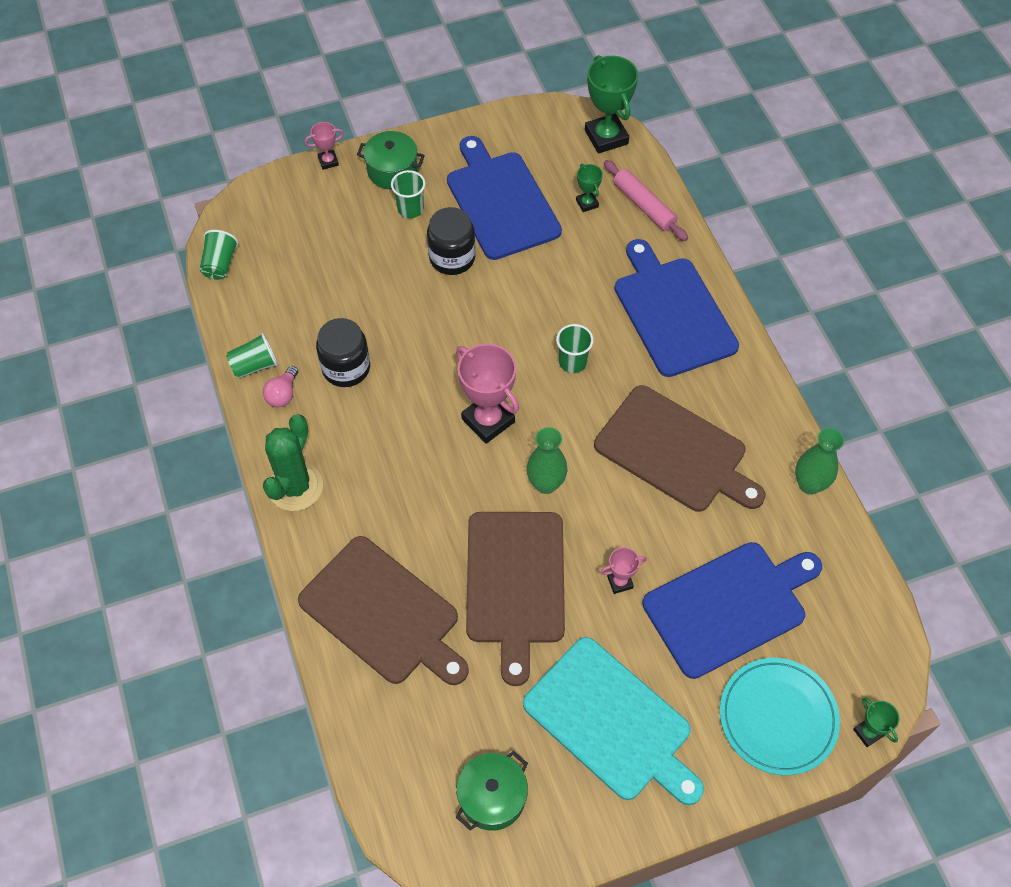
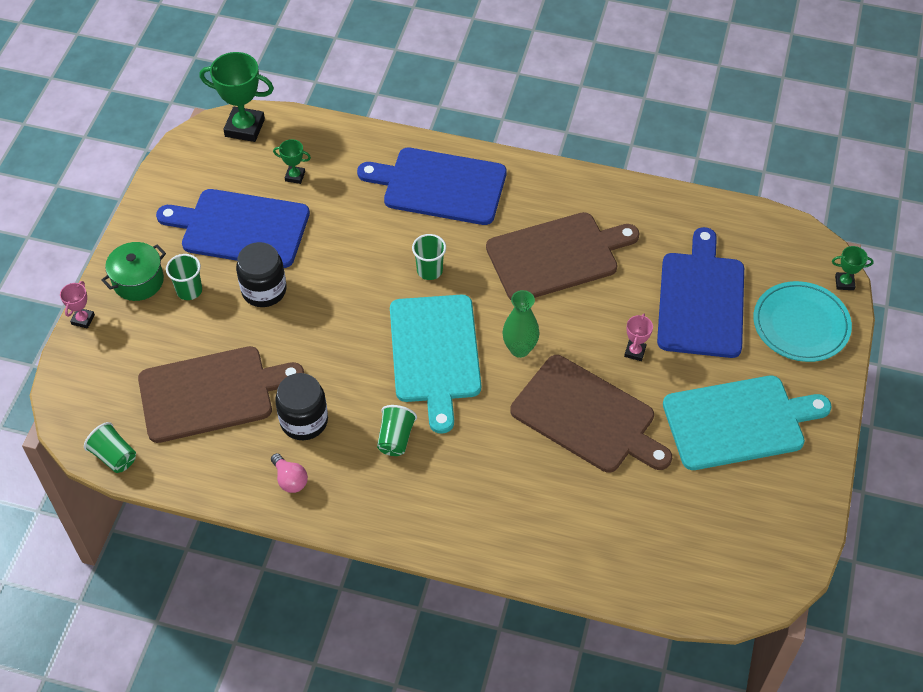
camera: 55 degrees left, 5 degrees down
(255, 365) = (243, 485): green cup -> green cup (395, 438)
(295, 487) = (386, 518): green cactus -> none
(383, 613) = (547, 518): brown cutting board -> brown cutting board (211, 393)
(488, 420) = (435, 353): pink trophy -> turquoise cutting board
(492, 797) = (745, 529): green pot -> none
(644, 206) = (330, 144): pink rolling pin -> none
(809, 484) = (643, 198): green vase -> none

